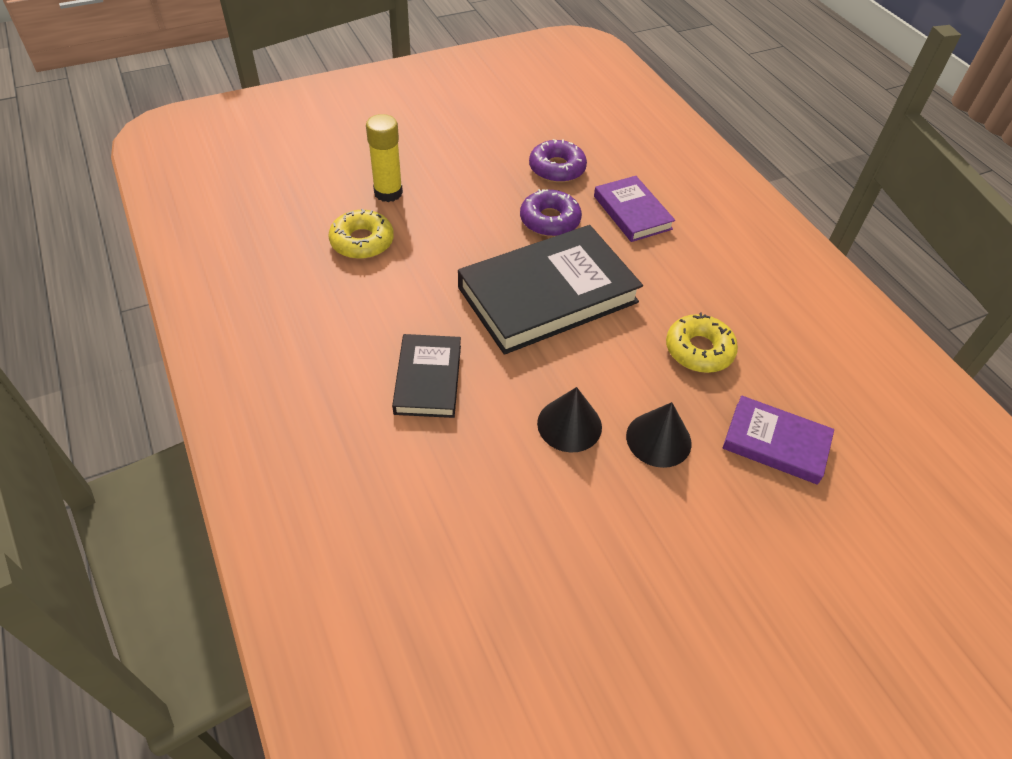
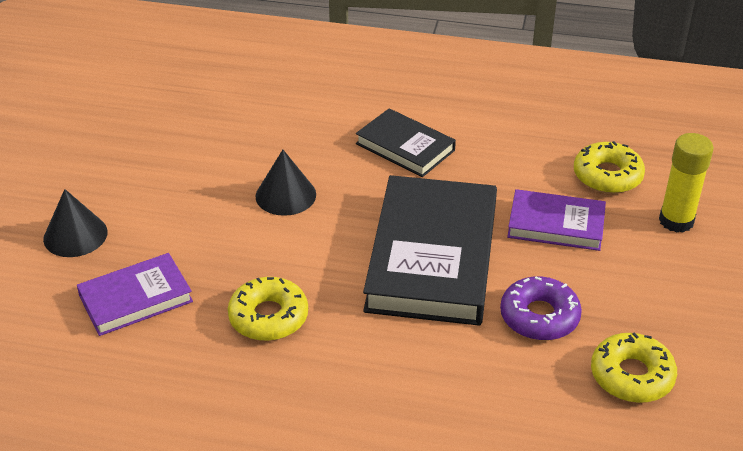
camera: 130 degrees right, 10 degrees down
(557, 168) = (631, 376): purple donut -> yellow donut
(632, 212) = (498, 395): purple book -> purple book (556, 225)
(658, 439) = (219, 234): black cone -> black cone (75, 235)

